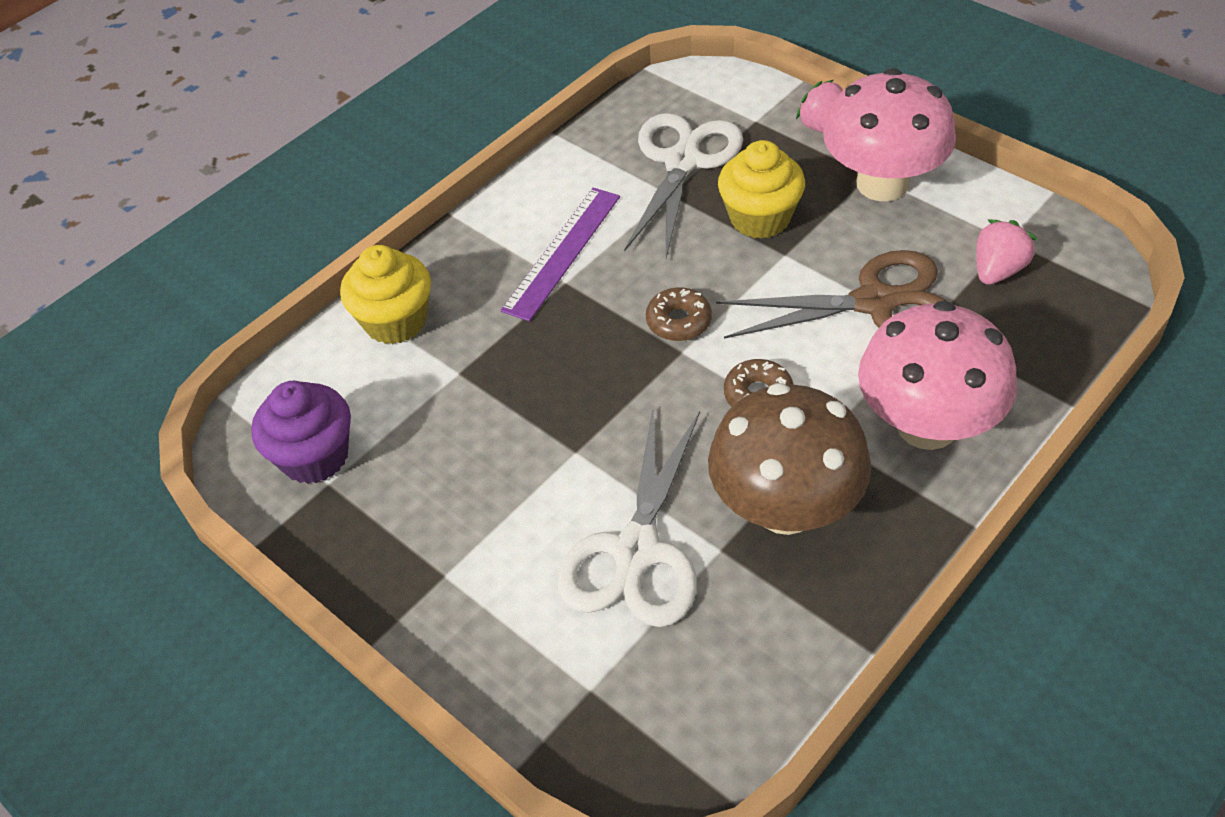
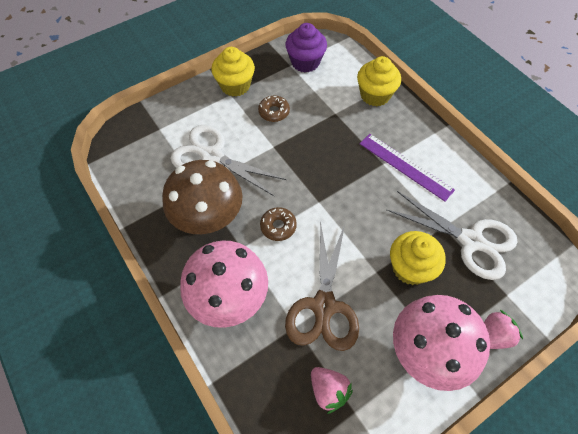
camera: 100 degrees right, 10 degrees up
(415, 573) = (235, 85): none -> yellow cupcake
(679, 321) = (339, 205): brown donut -> brown donut (274, 112)

